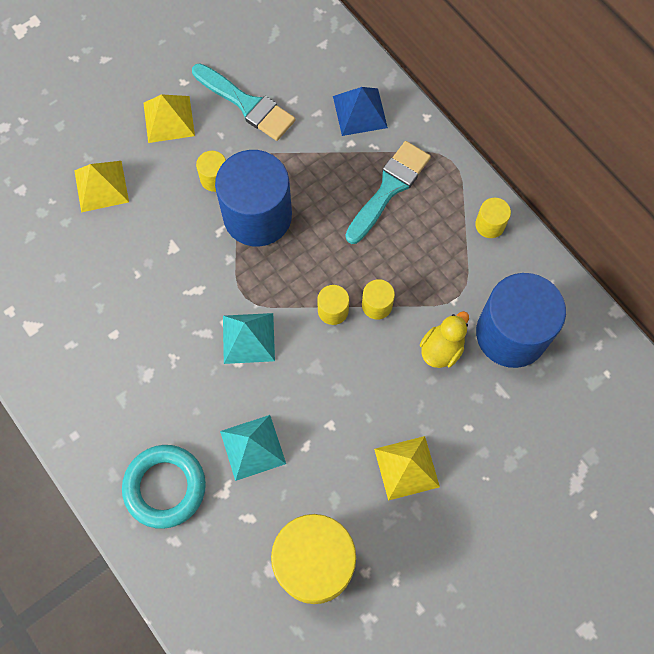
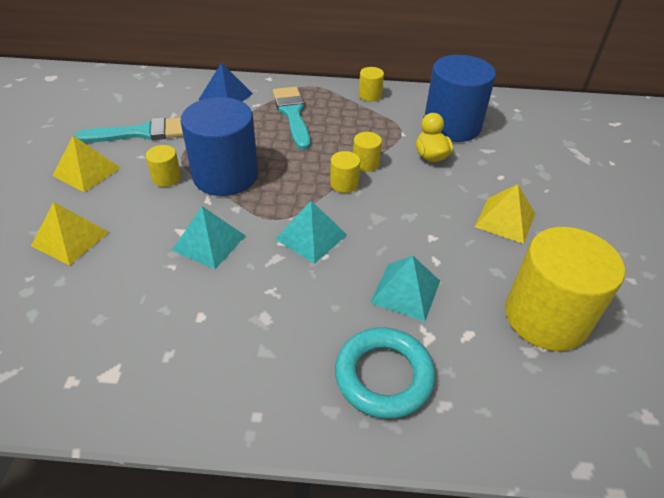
camera: 50 degrees left, 25 degrees down
(178, 275) = (209, 243): none -> turquoise pyramid

